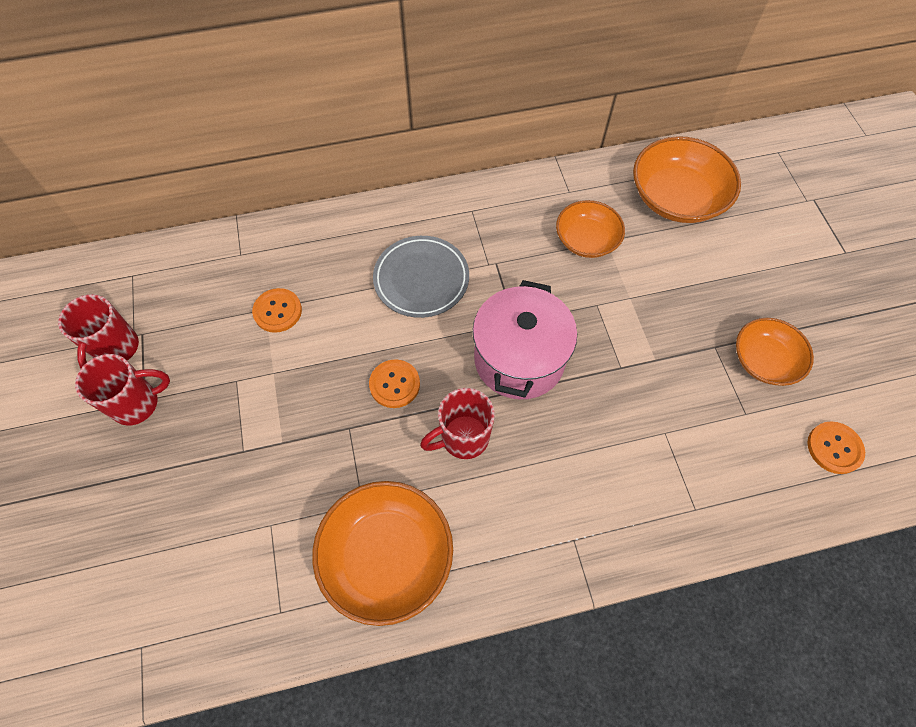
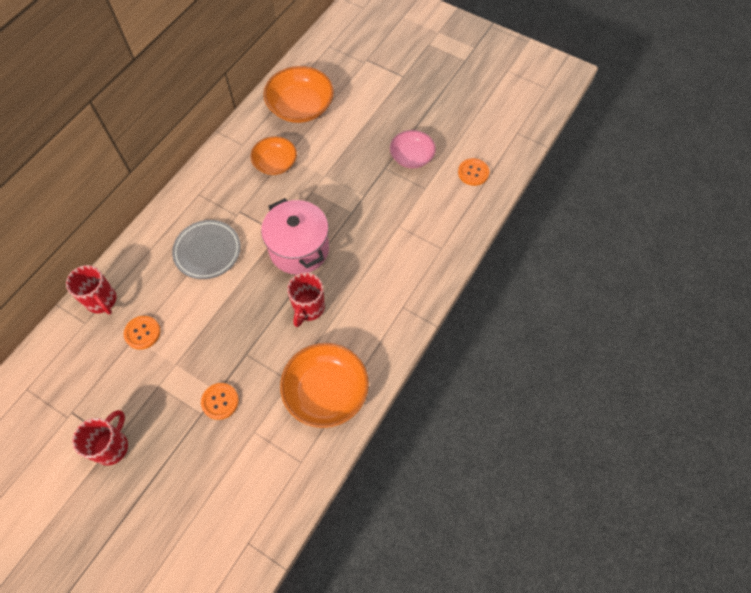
camera: 45 degrees left, 0 degrees up
(116, 349) = (65, 433): red mug -> red mug (102, 301)
(394, 384) = (248, 314): orange button -> orange button (220, 401)
(764, 360) = (412, 157): orange bowl -> pink bowl

